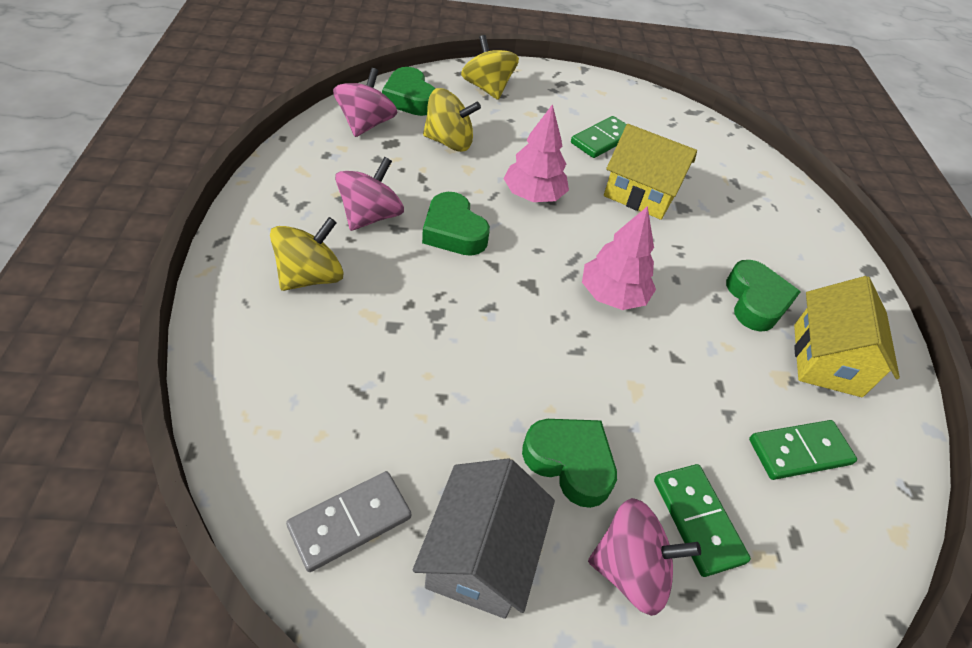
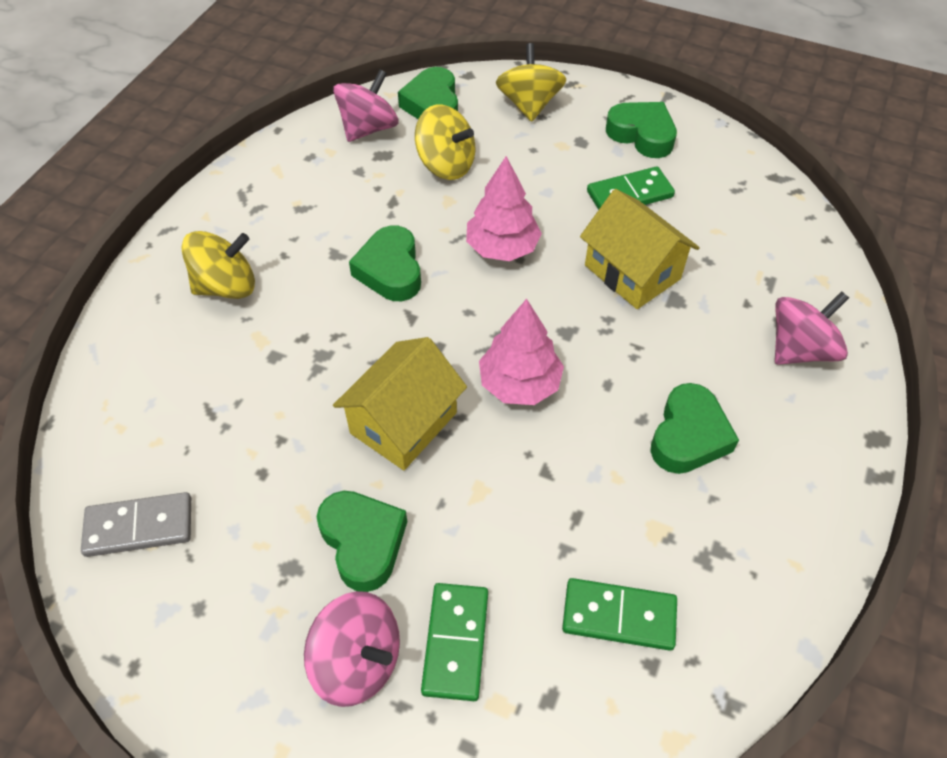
camera: 30 degrees right, 5 degrees up
(370, 216) = (316, 235): pink spinning top -> pink spinning top (800, 349)
(481, 555) = (231, 596): grey house -> none
(584, 97) = (642, 135): none -> green heart
(826, 359) = (730, 528): yellow house -> yellow house (403, 422)

